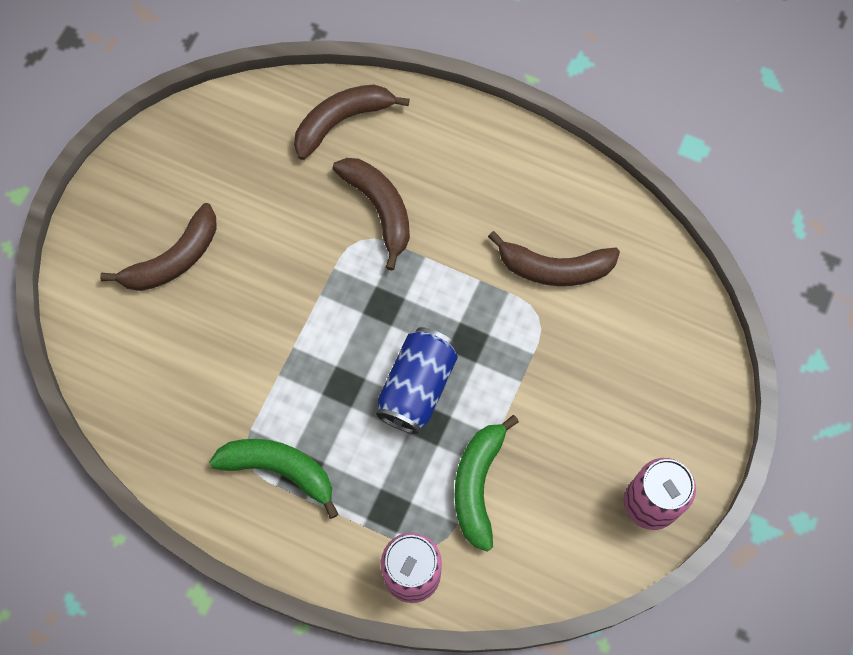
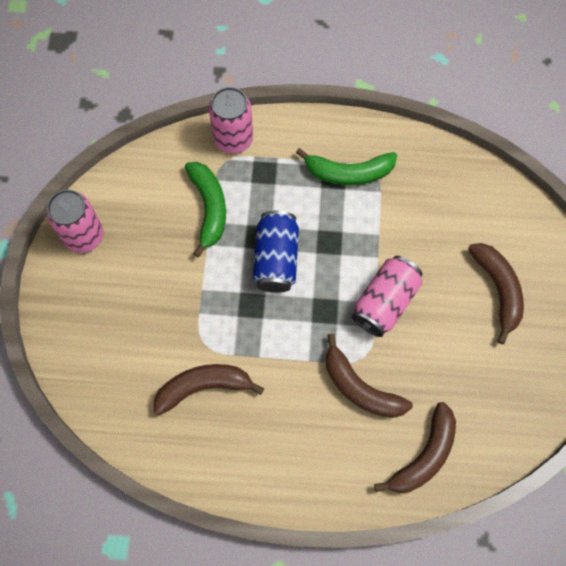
camera: 160 degrees right, 0 degrees up
(173, 259) = (498, 290): brown banana -> brown banana turned 135 degrees clockwise
(309, 291) = (385, 302): none -> pink can

